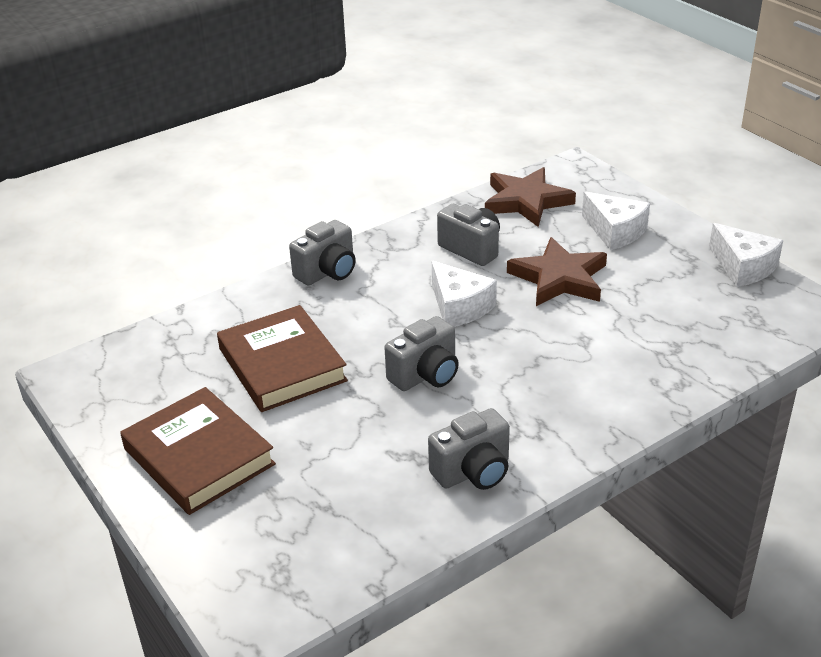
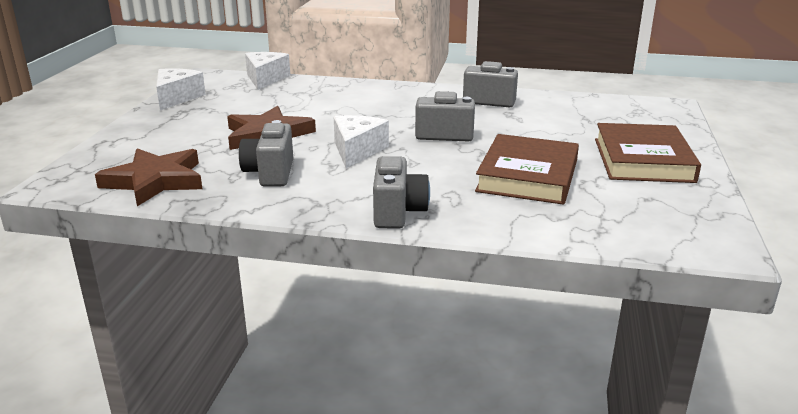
camera: 135 degrees left, 10 degrees down
(328, 272) = (398, 212): grey camera -> grey camera turned 90 degrees clockwise
(615, 231) = (171, 138): white cheese -> white cheese (265, 79)

